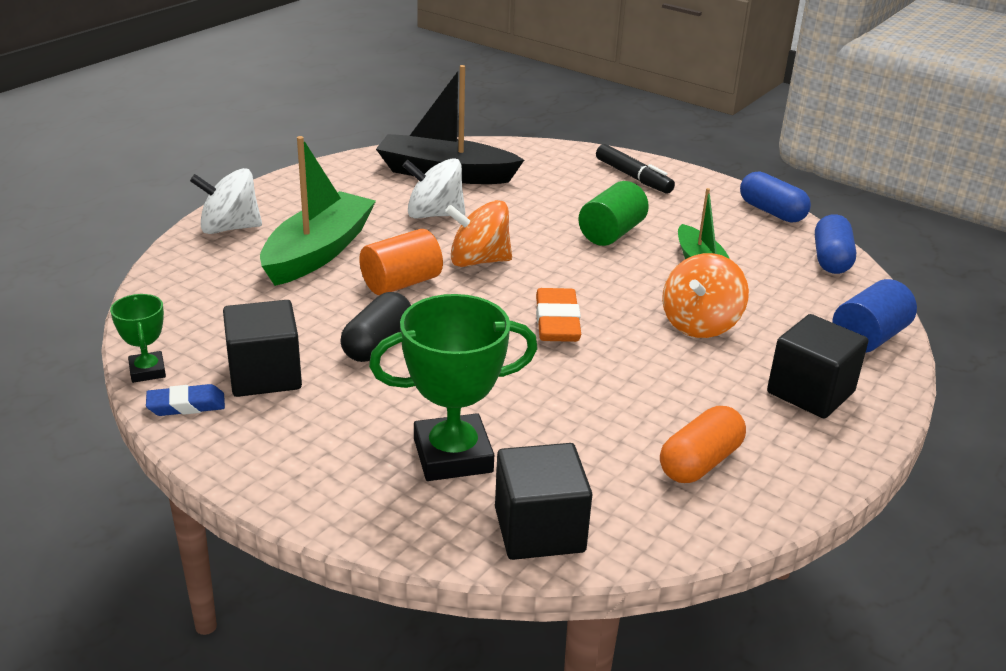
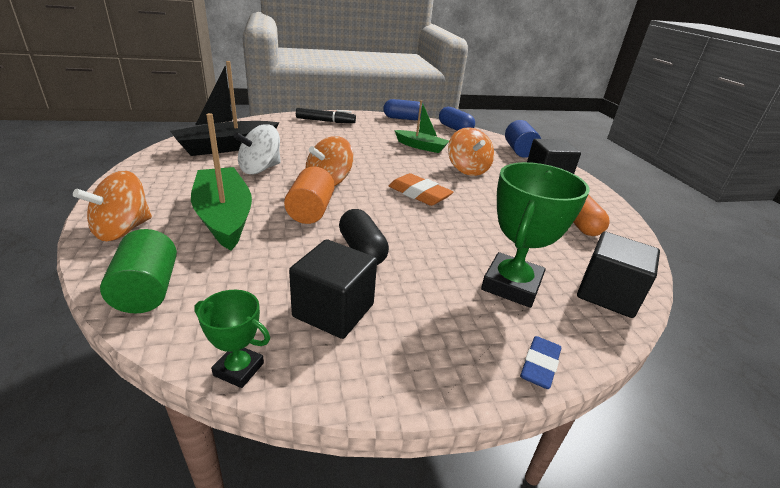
camera: 50 degrees left, 0 degrees up
(186, 405) = (320, 371): blue eraser -> blue eraser (539, 366)
(229, 228) = (123, 230): white spinning top -> orange spinning top
(611, 233) = (363, 147): green cylinder -> green cylinder (147, 290)

